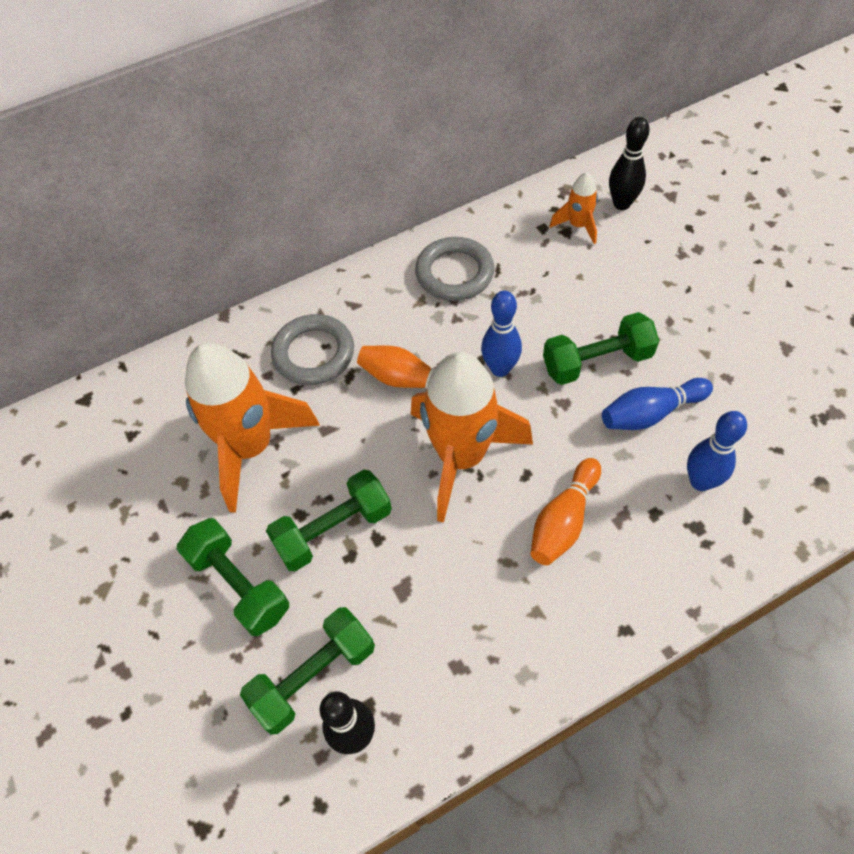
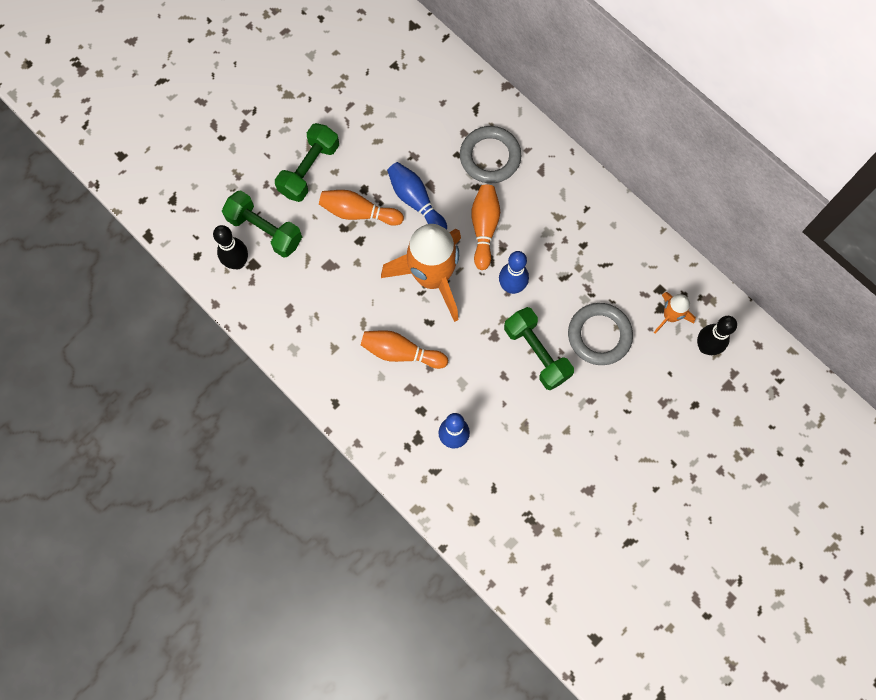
camera: 70 degrees right, 15 degrees up
(251, 447) = (404, 142): orange rocket -> none
(333, 530) = (358, 212): green dumbbell -> orange bowling pin
(454, 273) = (592, 234): grey ring -> grey ring (599, 335)
(650, 413) = (501, 397): blue bowling pin -> blue bowling pin (416, 201)

